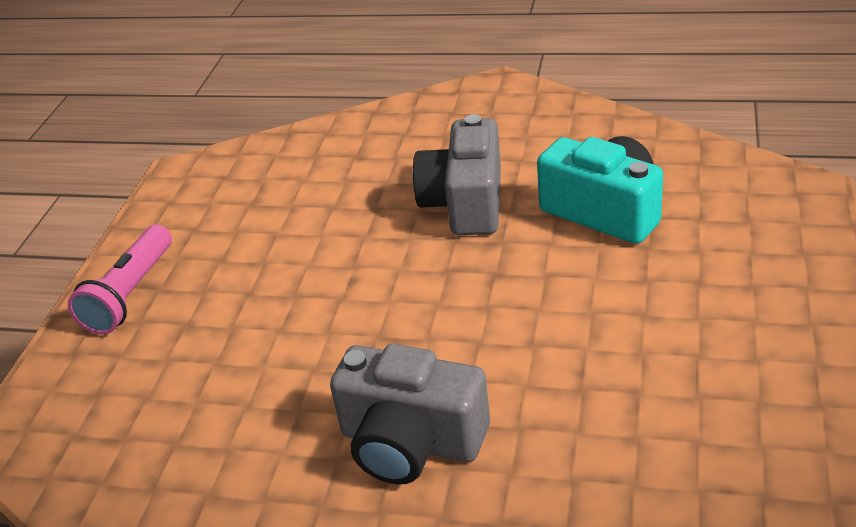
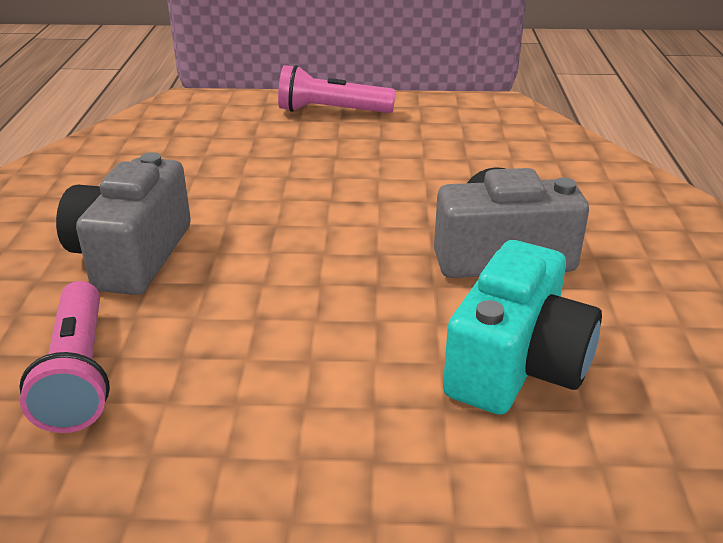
camera: 75 degrees right, 5 degrees down
(600, 455) = (78, 373): none -> pink flashlight

